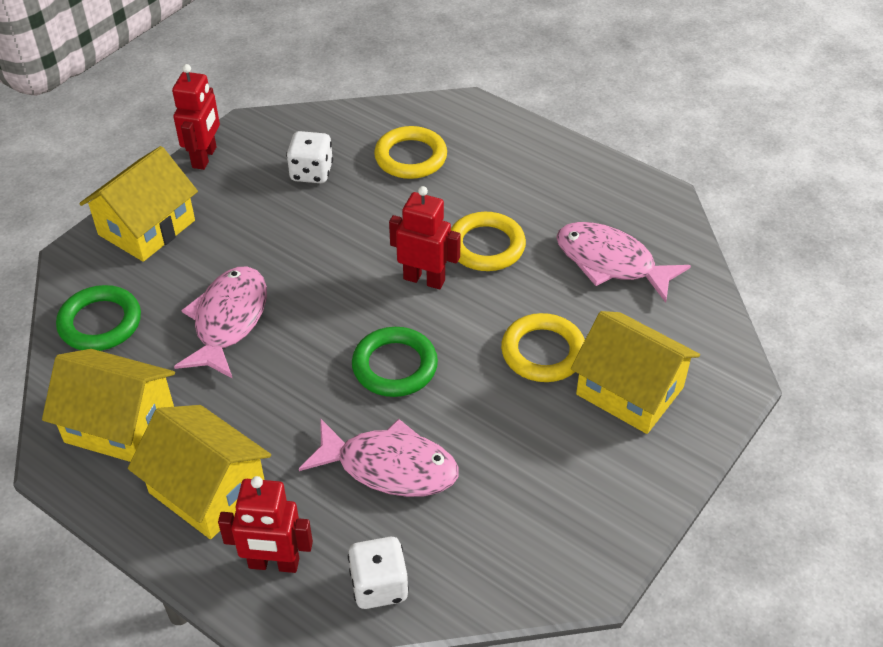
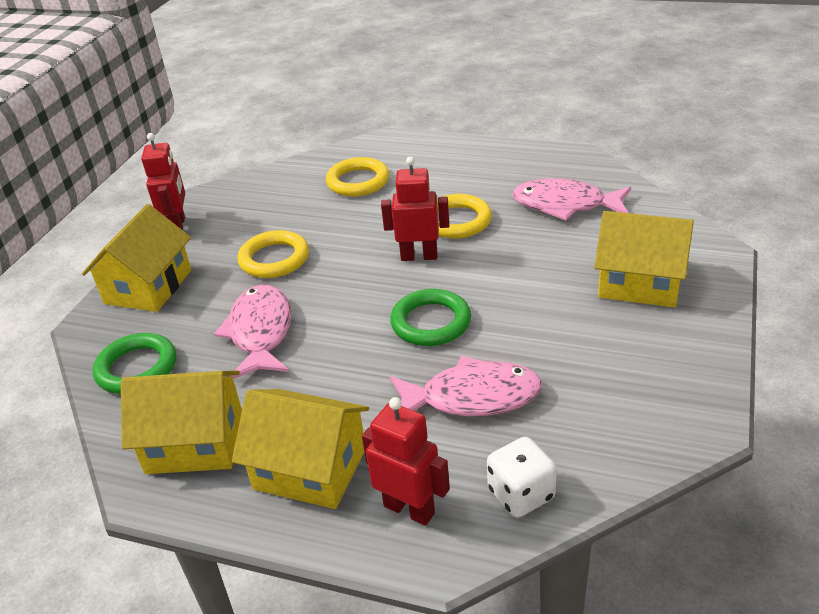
camera: 15 degrees left, 10 degrees down
(274, 564) = (409, 509): red robot -> red robot turned 135 degrees counterclockwise
(311, 172) = (279, 212): white dice -> none
(543, 352) = (551, 277): yellow ring -> yellow ring (274, 259)

